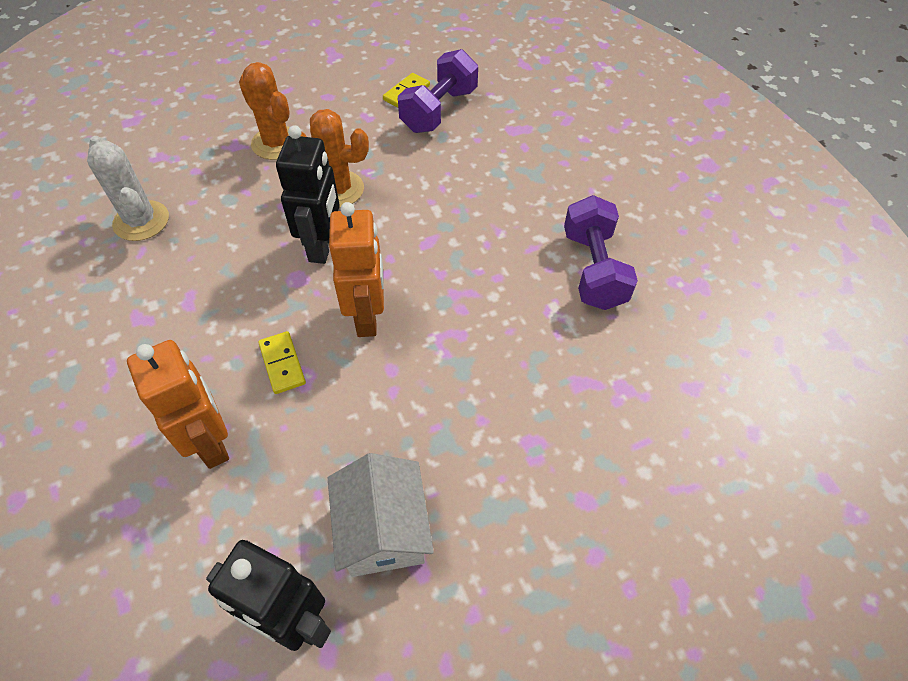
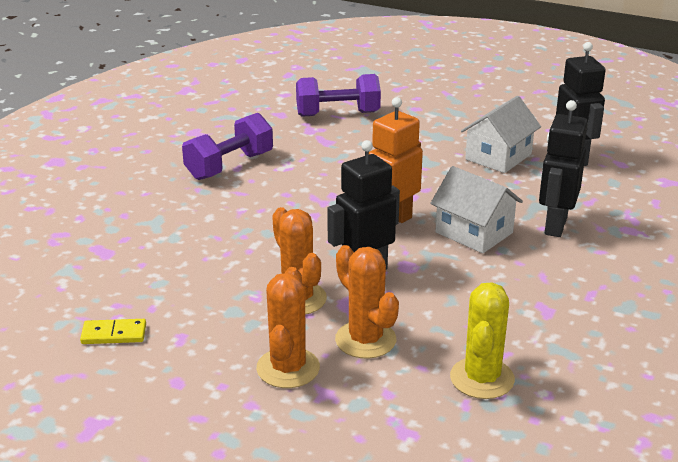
camera: 130 degrees left, 25 degrees down
(141, 221) = (482, 378): white cactus -> yellow cactus
(212, 442) = (555, 226): orange robot -> black robot
(252, 193) = (365, 340): none -> orange cactus
(282, 364) = (474, 232): yellow domino -> white house
(439, 110) = (122, 302): purple dumbbell -> purple dumbbell (338, 114)

